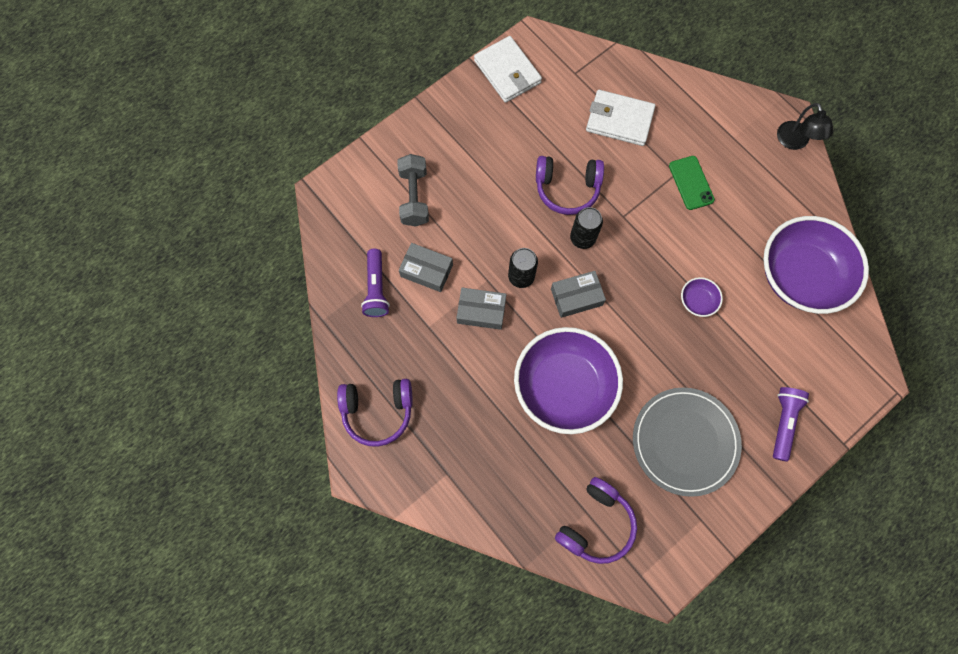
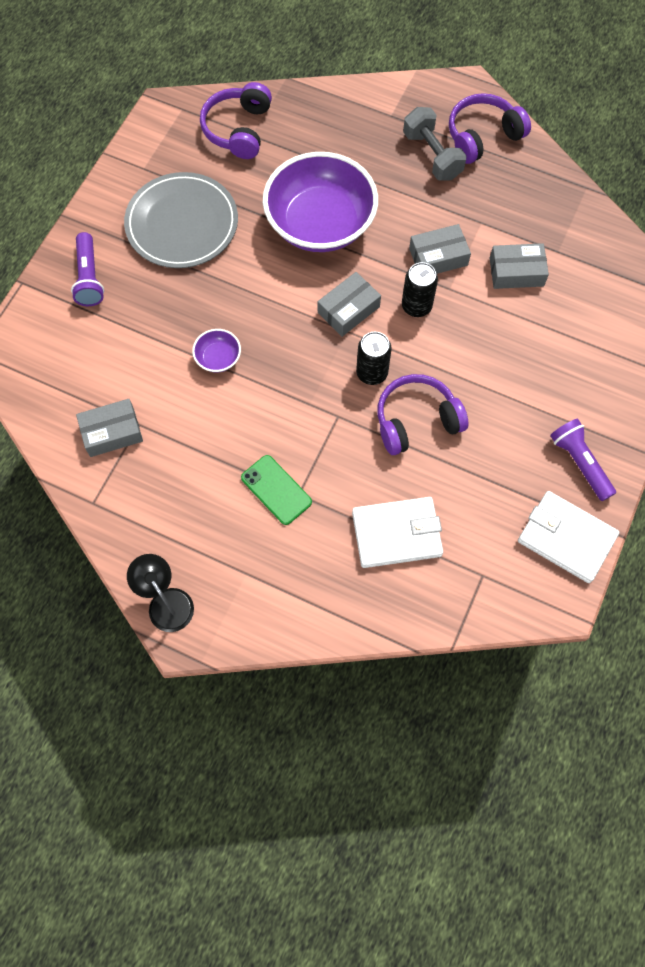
camera: 155 degrees right, 5 degrees down
(376, 288) = (555, 235): purple flashlight -> purple flashlight (580, 463)
(414, 197) = (577, 339): grey dumbbell -> grey dumbbell (432, 155)
(800, 276) = (112, 432): purple bowl -> grey box

